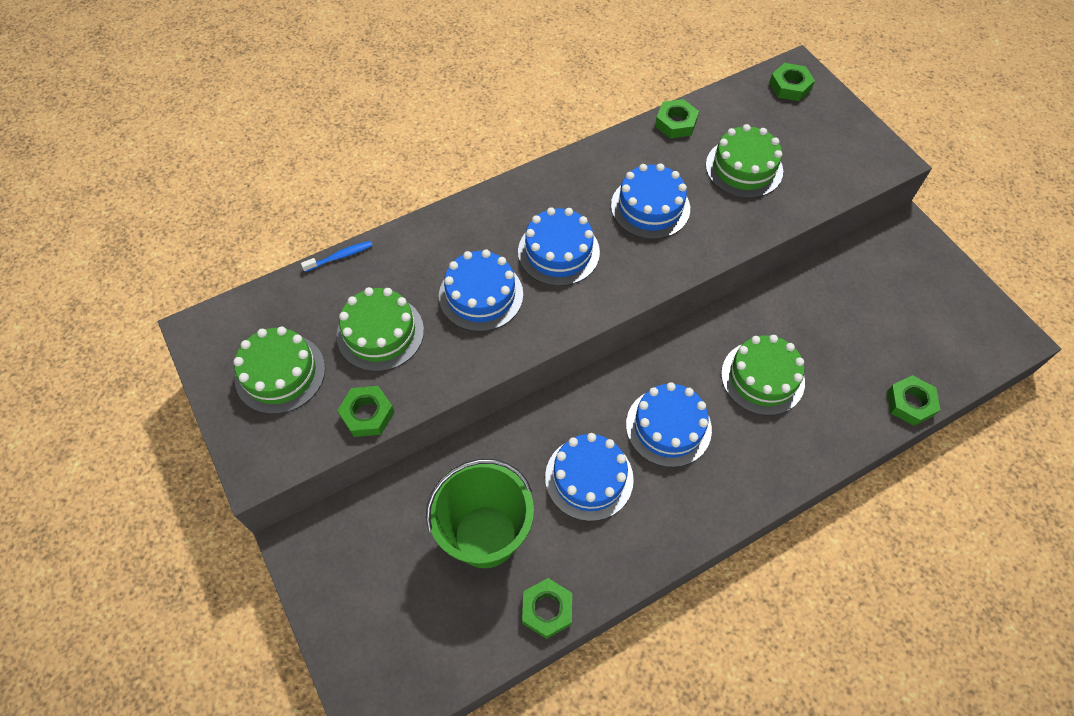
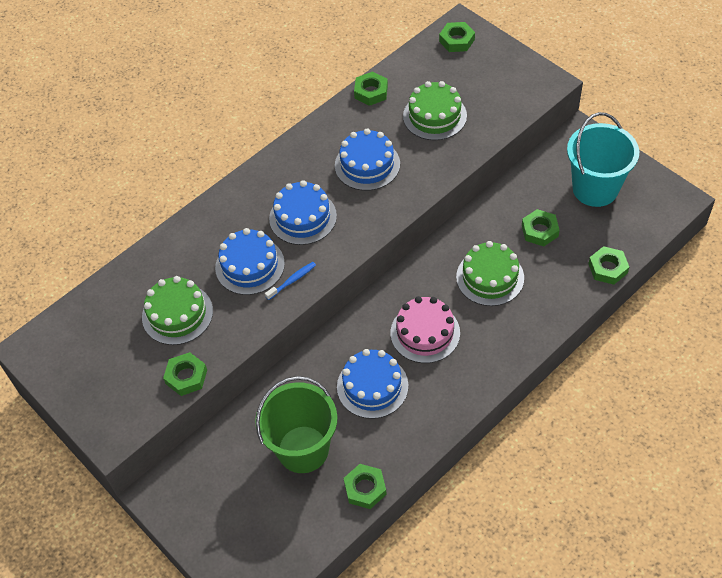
camera: 10 degrees left, 5 degrees down
(280, 373) = (106, 364): green cake -> none
(340, 256) = (126, 263): blue toothbrush -> blue toothbrush (292, 280)
(668, 427) = (425, 333): blue cake -> pink cake
(835, 335) = (539, 231): none -> green nut
(913, 300) = (595, 188): none -> turquoise bucket

